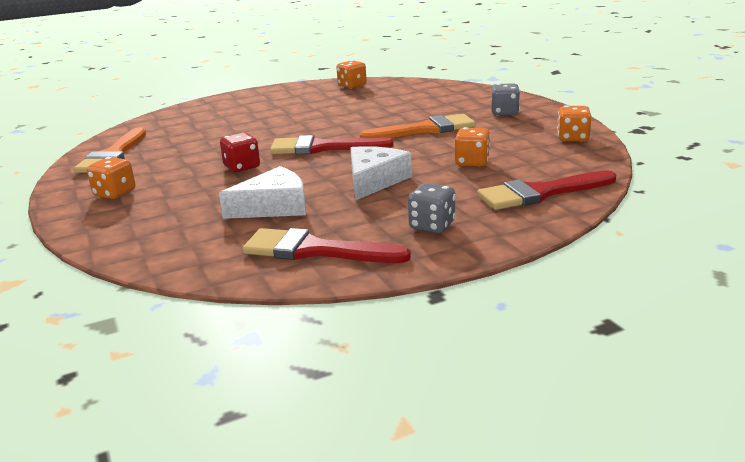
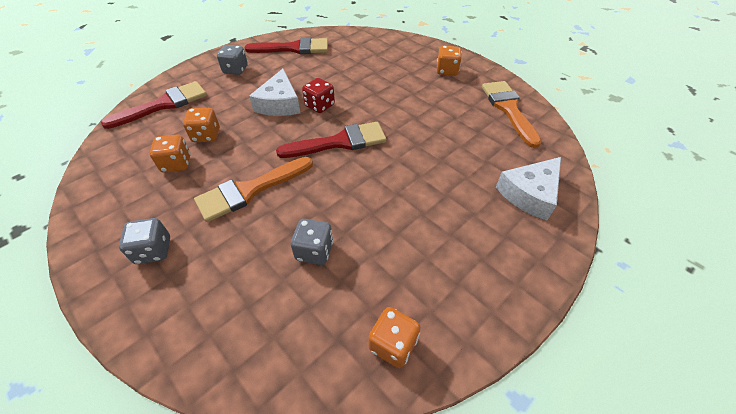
camera: 160 degrees right, 25 degrees up
(242, 167) = (387, 107): red dice -> red dice (320, 106)
(274, 207) = (334, 72): white cheese -> white cheese (530, 194)
(381, 106) = (314, 251): none -> grey dice
(572, 138) = (101, 190): orange dice -> orange dice (176, 164)

